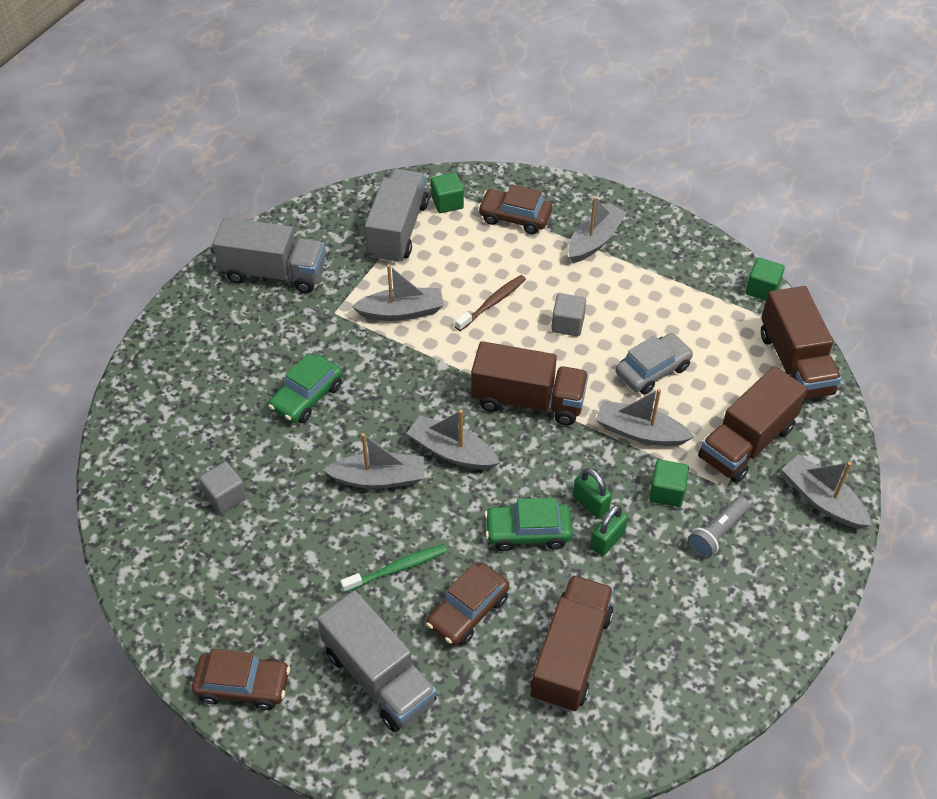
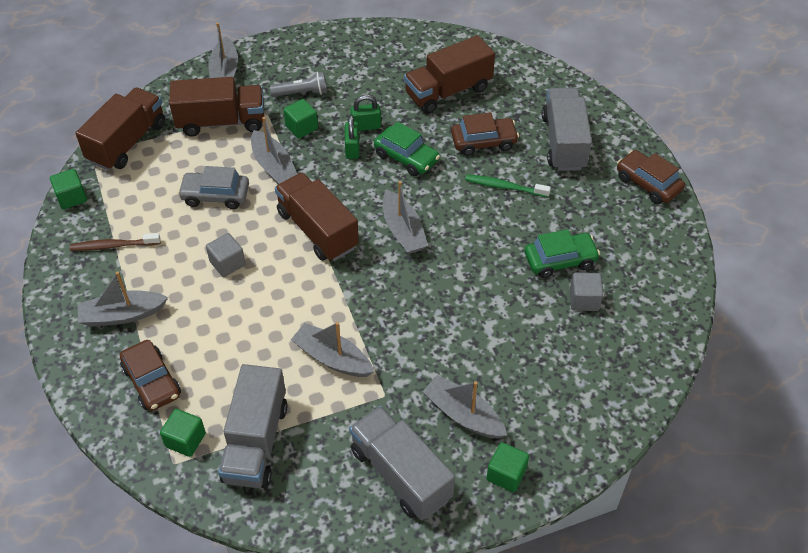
camera: 140 degrees left, 0 degrees up
(193, 318) = (506, 474): none -> green cube
(307, 397) = (468, 336): green car -> green car (560, 260)
(379, 478) = (467, 245): grey boat -> grey boat (463, 415)
(397, 230) = (256, 442): grey truck -> grey truck turned 45 degrees counterclockwise
(492, 303) = (258, 317): brown toothbrush -> brown toothbrush (113, 246)

